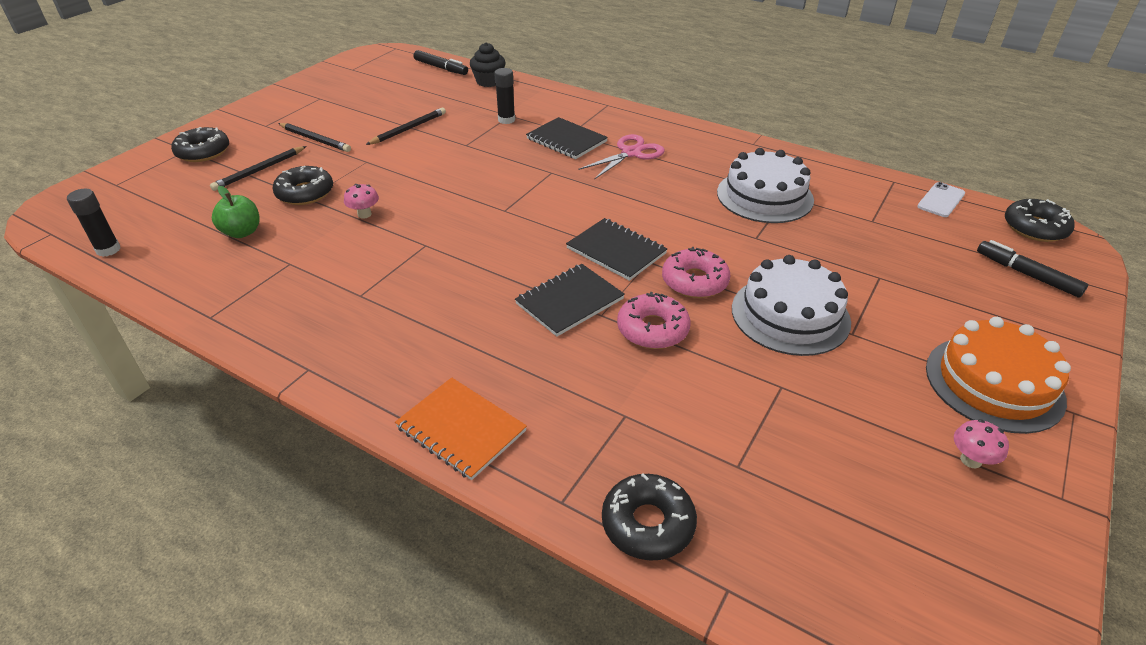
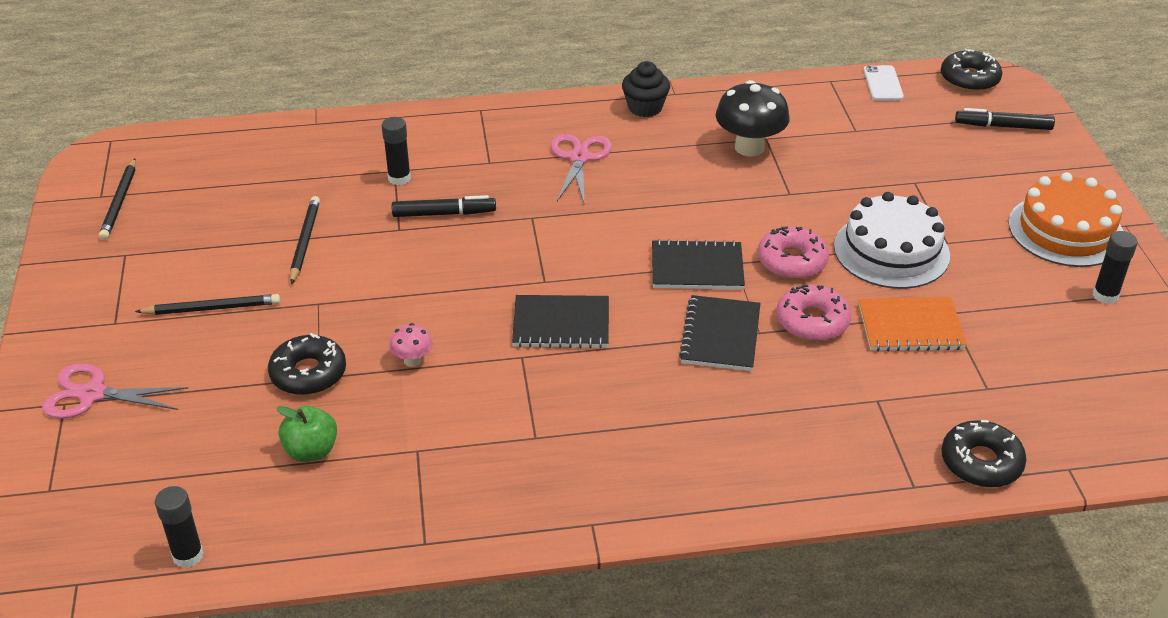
camera: 40 degrees left, 0 degrees up
(203, 152) = (92, 394): black donut -> pink scissors
(259, 170) = (208, 377): black pencil -> black pencil (119, 202)
(441, 68) = (218, 144): black marker -> black marker (444, 214)
(461, 429) = (781, 486): orange notebook -> orange notebook (910, 327)
(489, 81) = (306, 137): black cupcake -> black cupcake (645, 108)
(566, 140) = (497, 173): black notebook -> black notebook (561, 324)
(764, 196) = (749, 147): white cake -> black mushroom
(970, 460) = (1105, 295): pink mushroom -> black glue stick

